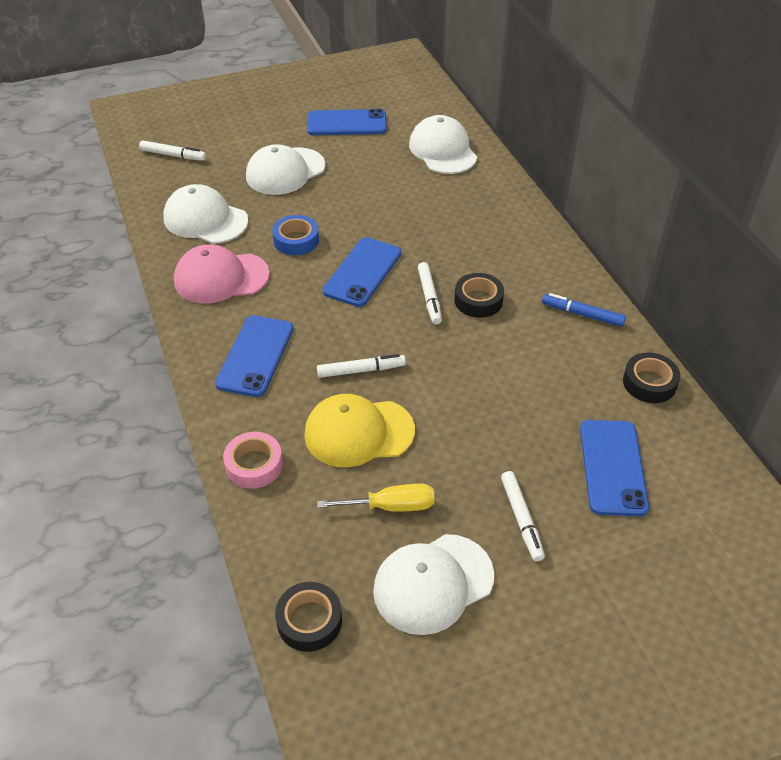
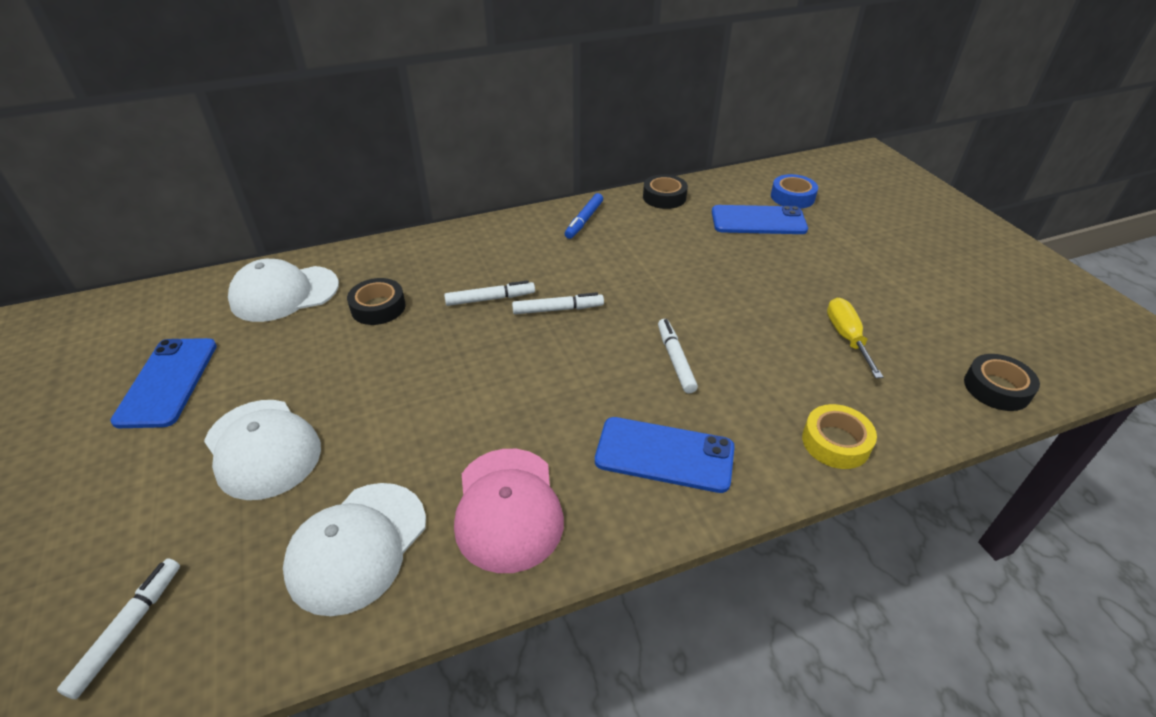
camera: 90 degrees left, 5 degrees down
(254, 465) = (835, 442): pink tape -> yellow tape
(296, 240) = (436, 426): blue tape -> blue tape (792, 197)
(358, 432) = (764, 360): yellow cap -> none
(362, 272) = (511, 361): blue phone -> none
(433, 583) = (915, 314): white cap -> none
(478, 300) = (564, 277): black tape -> black tape (378, 307)
(521, 519) = (828, 266): white marker -> white marker (490, 299)

